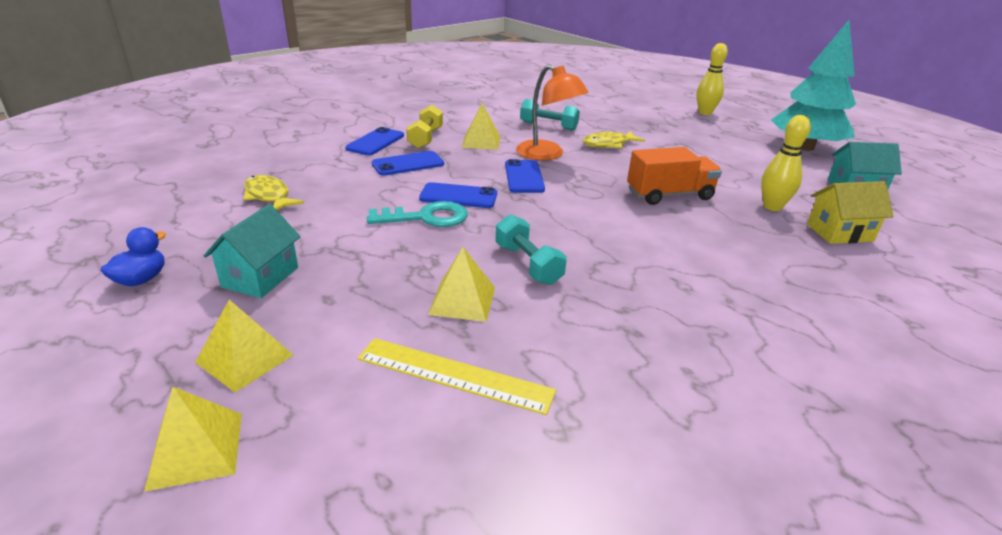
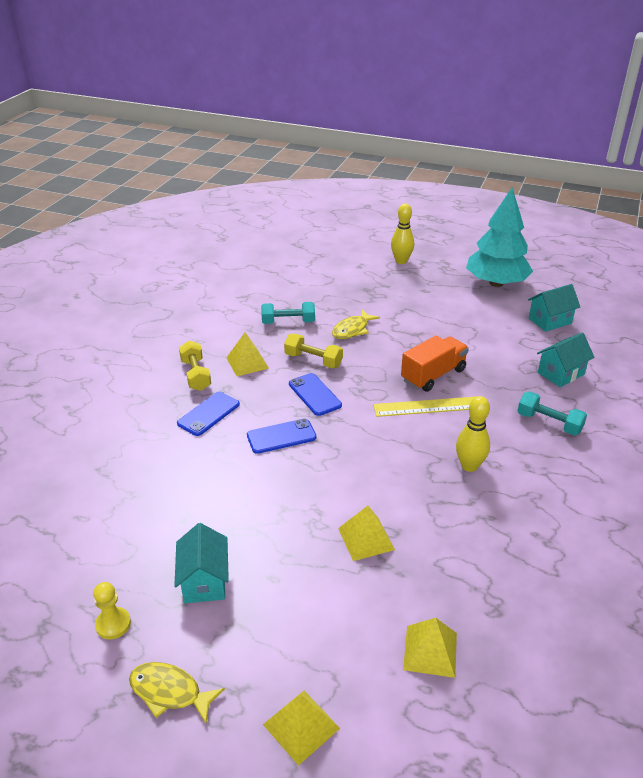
camera: 25 degrees left, 5 degrees up
(141, 279) = (113, 624): blue duck -> yellow pawn
(244, 358) = (264, 651): yellow pyramid -> yellow pyramid (430, 651)
(268, 196) = (124, 497): yellow fish -> yellow fish (169, 692)
(375, 142) = (155, 396): blue phone -> none
(426, 217) = (276, 469): turquoise key -> none
(454, 375) = (408, 600): yellow ruler -> yellow ruler (428, 406)
(528, 264) = (384, 486): turquoise dumbbell -> turquoise dumbbell (549, 423)
(547, 154) = (313, 360): orange lamp -> yellow dumbbell
(772, 207) = (507, 362): yellow bowling pin -> yellow bowling pin (469, 466)
(839, 232) = (561, 373): yellow house -> turquoise house

